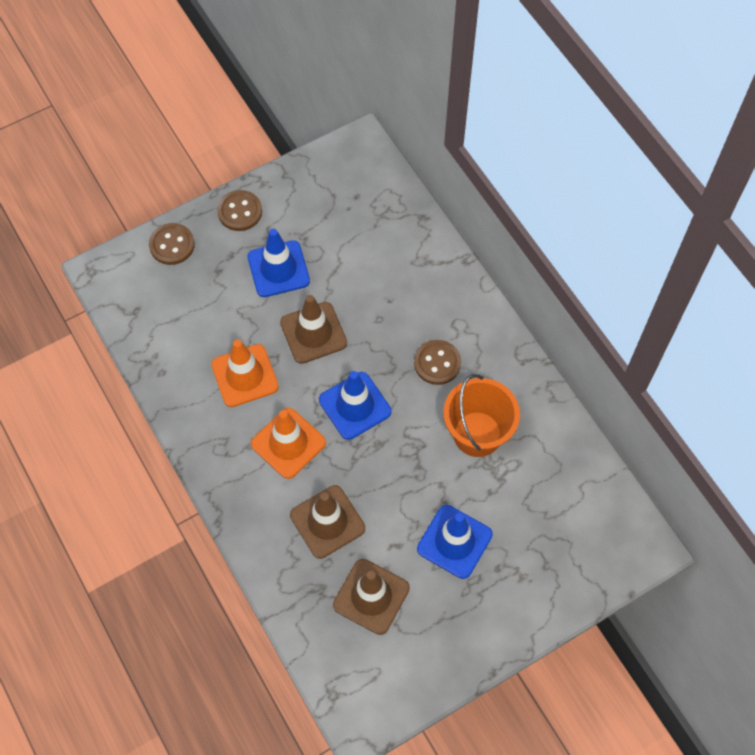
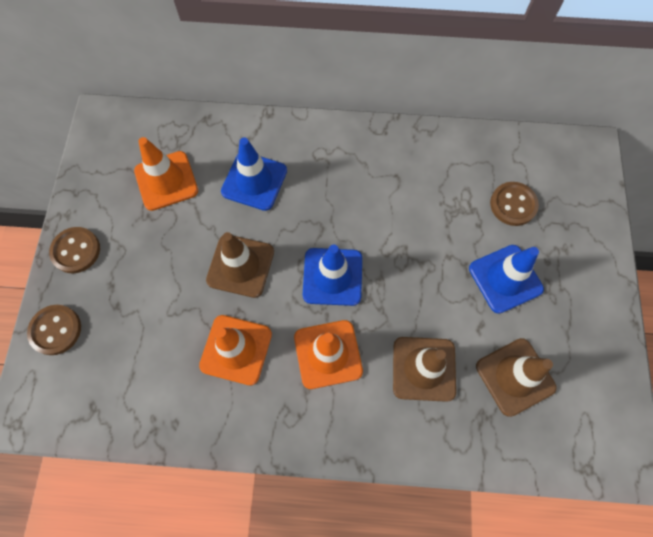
camera: 55 degrees left, 5 degrees up
(278, 269) = (158, 255): blue traffic cone -> blue traffic cone (254, 181)
(344, 229) = (166, 181): none -> orange traffic cone
(437, 363) = (341, 190): brown button -> brown button (513, 204)
(477, 434) = (423, 202): orange bucket -> none

